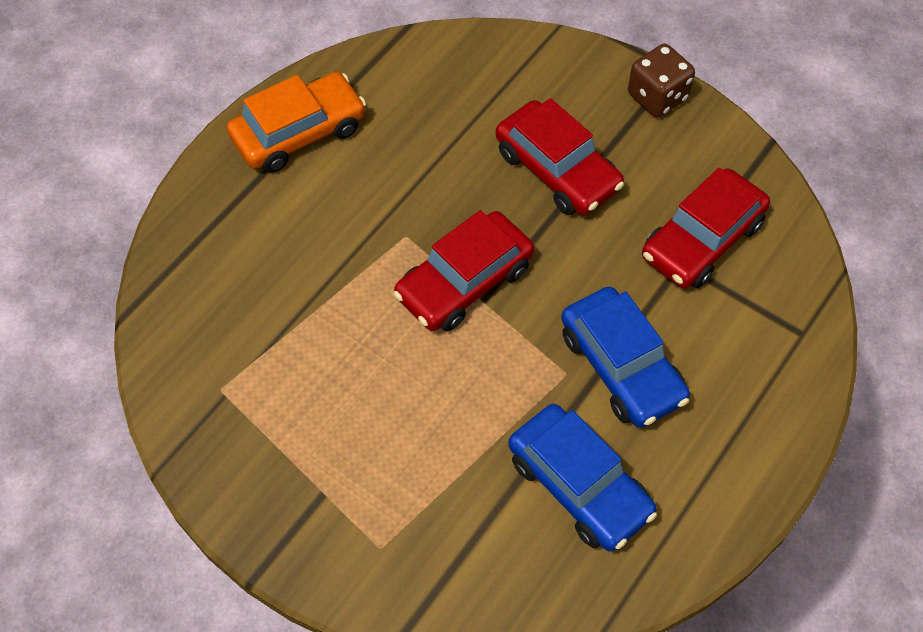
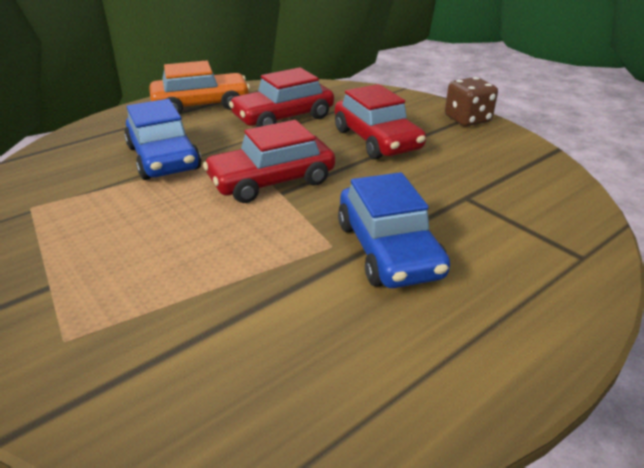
camera: 15 degrees right, 25 degrees down
(579, 485) = (306, 330): blue car -> blue car (164, 158)
(702, 240) = (488, 187): red car -> red car (283, 117)

